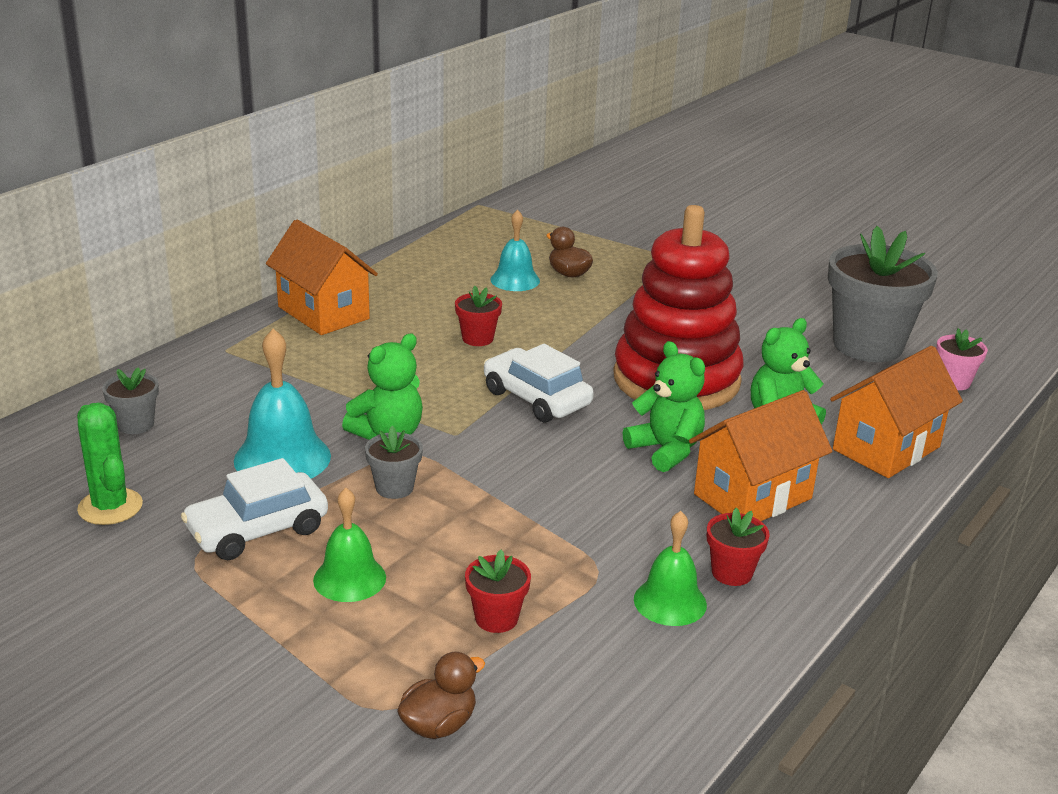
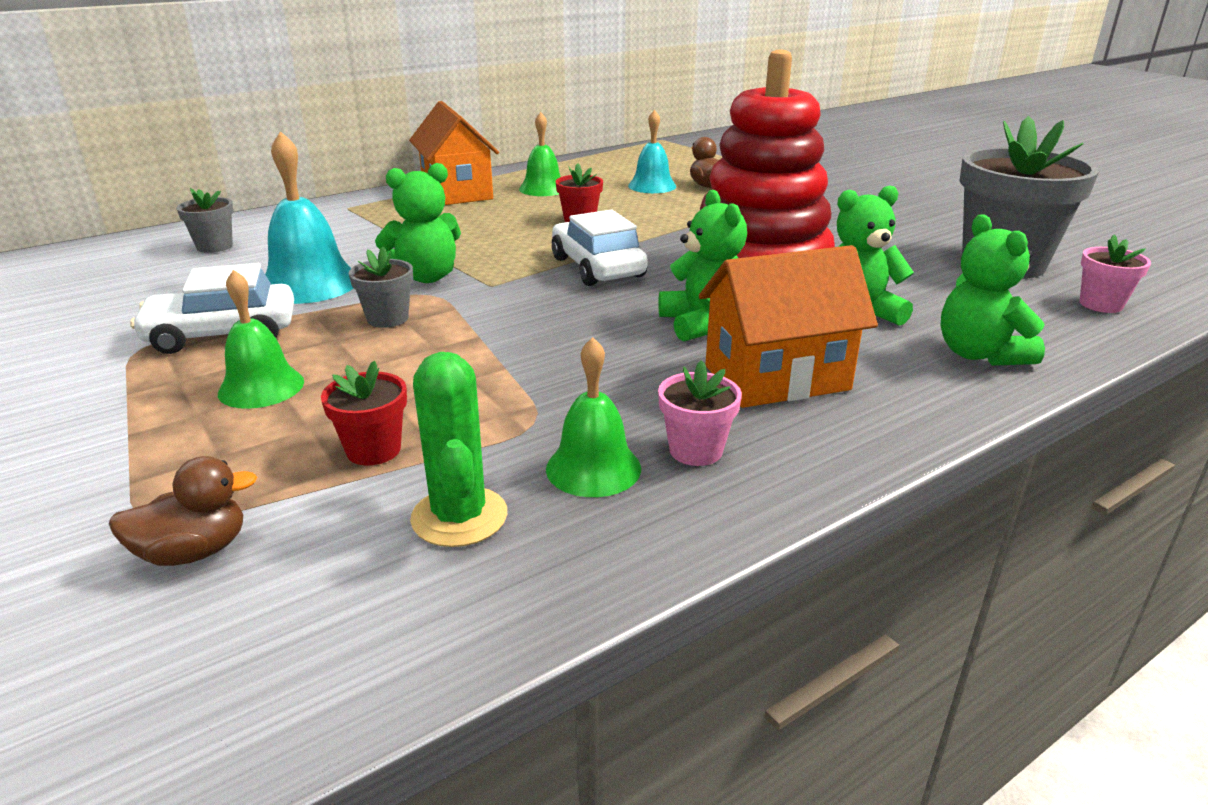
camera: 20 degrees right, 0 degrees up
(110, 507) = (119, 299): green cactus -> green cactus (459, 517)
(409, 297) = (543, 188): none -> green bell
(732, 573) = (695, 450): red flower pot -> pink flower pot
(886, 448) = (979, 354): orange house -> green teddy bear

